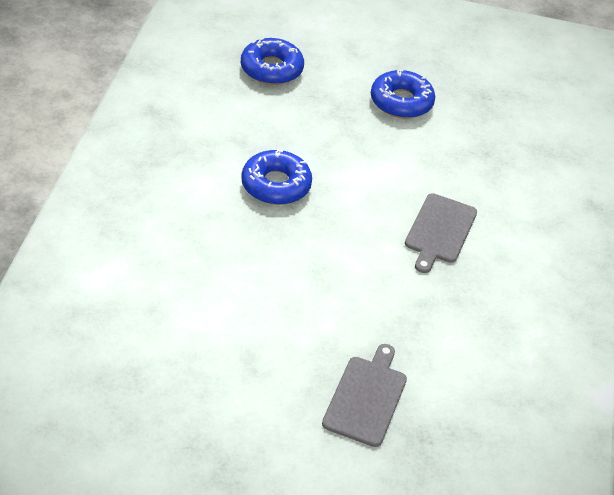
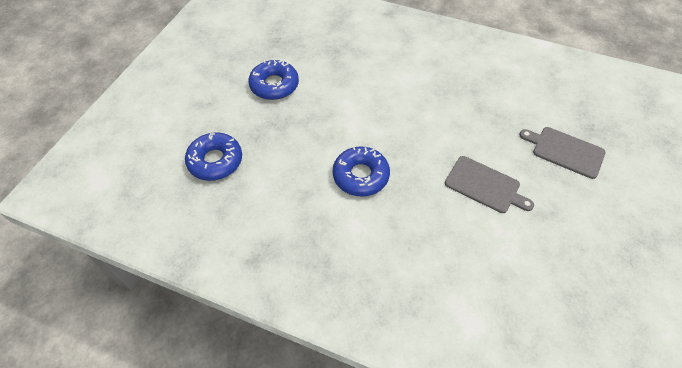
camera: 75 degrees left, 10 degrees up
(439, 231) = (411, 88): grey cutting board -> grey cutting board (485, 186)

